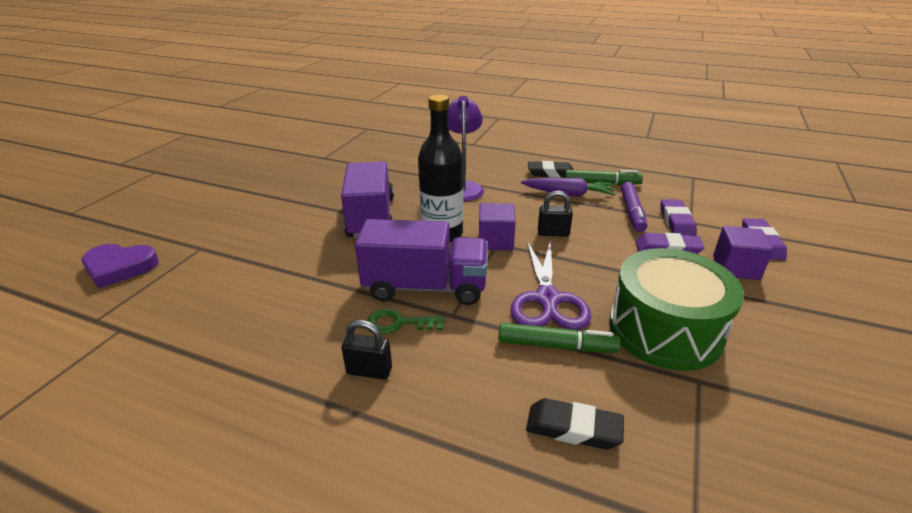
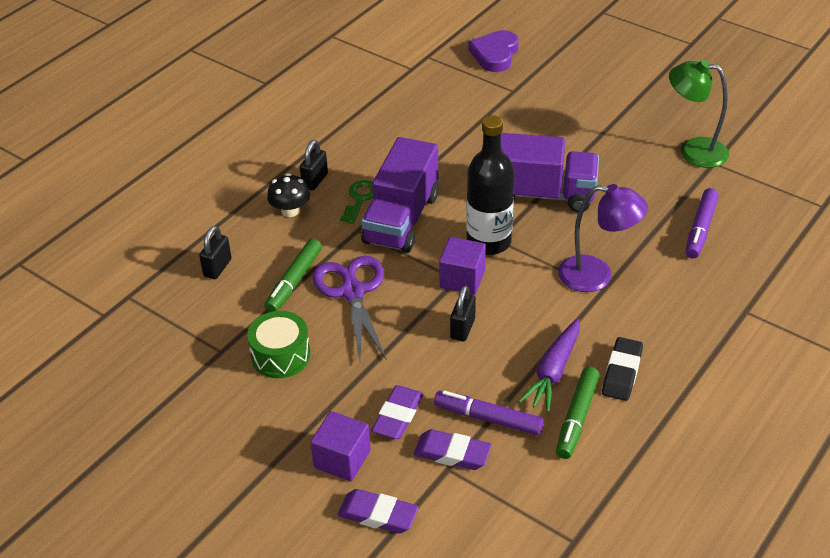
camera: 105 degrees right, 10 degrees up
(309, 164) = (693, 151): none -> green lamp
(399, 158) = (700, 229): none -> purple marker
(435, 381) = (290, 211): none -> black mushroom
(547, 299) = (352, 292): purple scissors -> purple scissors turned 60 degrees clockwise
(573, 428) = (217, 268): black eraser -> black padlock
(665, 330) = (280, 355): green drum -> green drum, size x0.59

